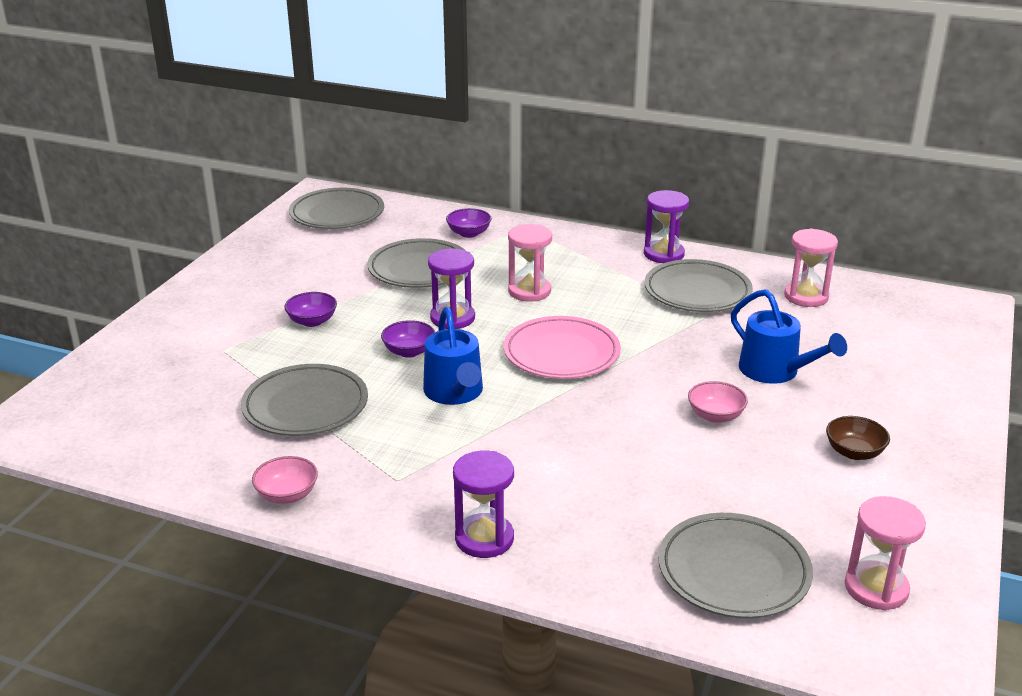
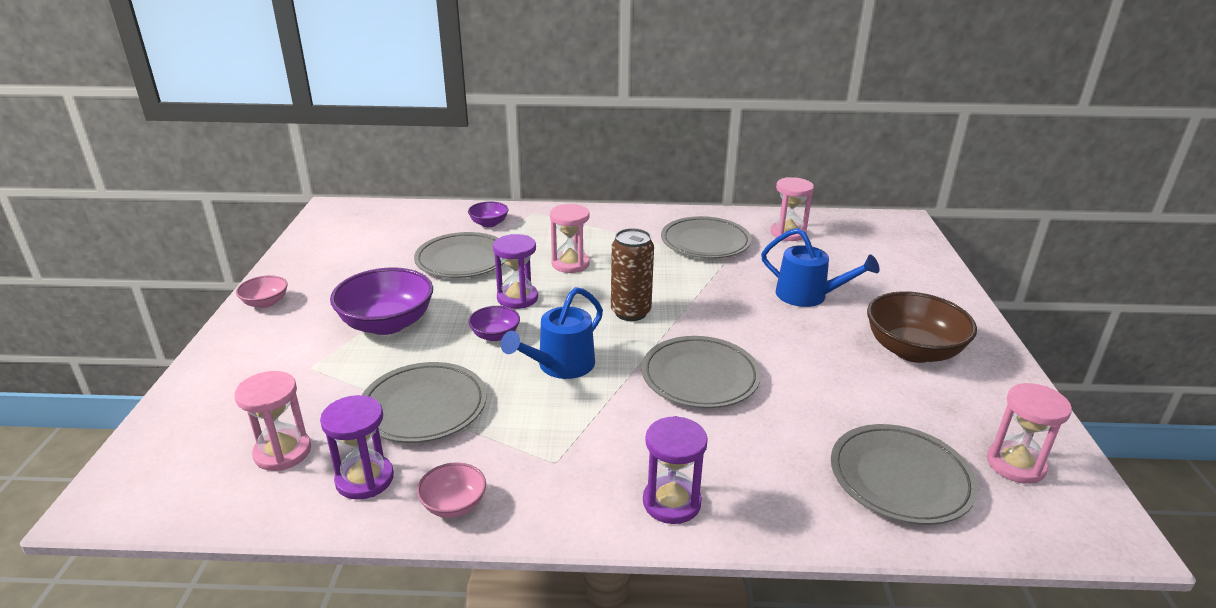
camera: 20 degrees left, 0 degrees up
(166, 419) = (282, 452): none -> pink hourglass
(312, 321) = (387, 324): purple bowl -> purple bowl, size x1.96
(337, 214) = (360, 224): grey plate -> grey plate (700, 377)
(455, 393) = (560, 366): blue watering can -> blue watering can turned 75 degrees clockwise
(561, 353) = (630, 312): pink plate -> brown can
(663, 254) = (659, 217): purple hourglass -> purple hourglass (364, 479)
(715, 416) = (789, 342): pink bowl -> pink bowl (265, 303)
(854, 452) = (912, 350): brown bowl -> brown bowl, size x1.96

